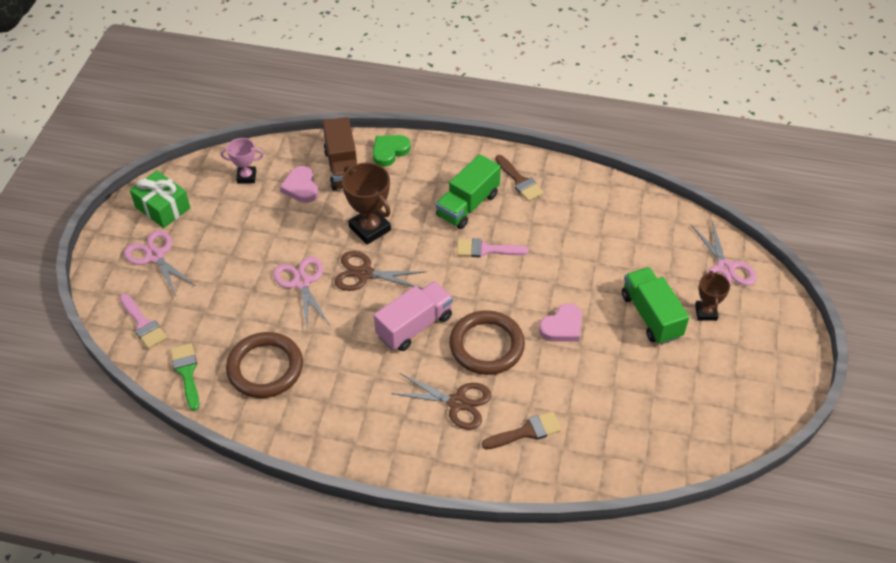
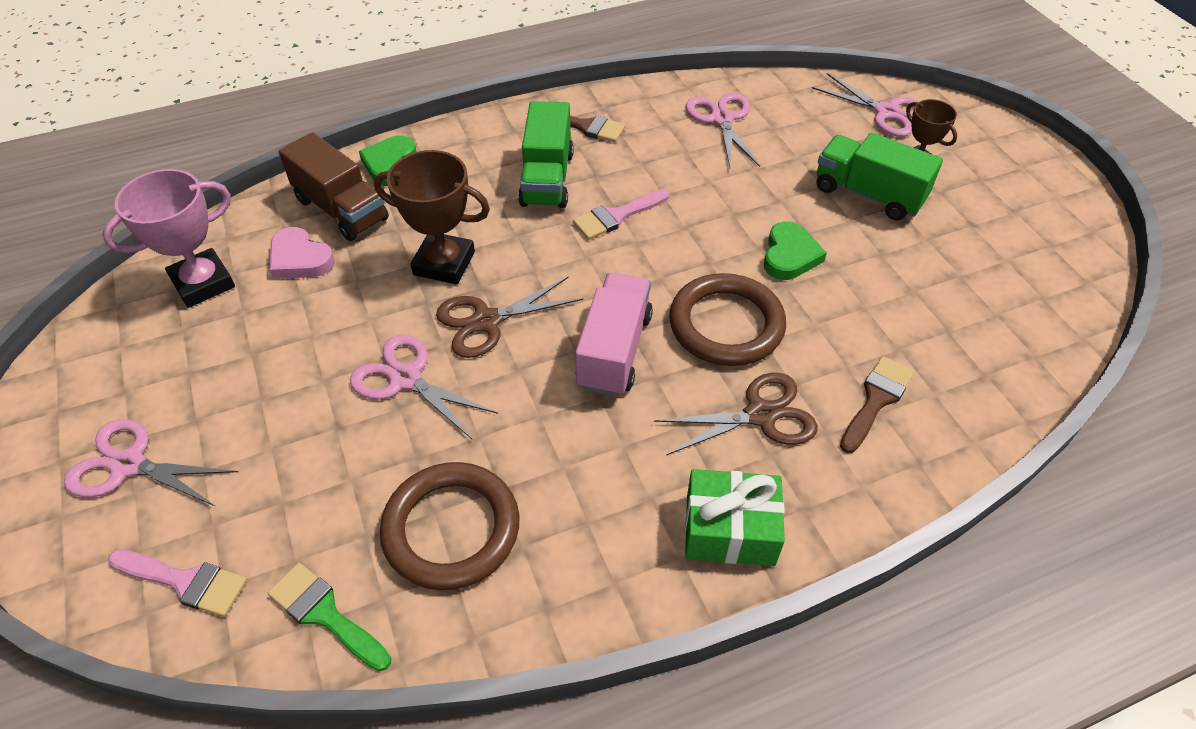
camera: 35 degrees left, 0 degrees up
(163, 208) = (90, 388): green gift -> green gift (730, 530)
(246, 177) = (203, 283): pink trophy -> pink trophy, size x1.65
(562, 327) = (789, 255): pink heart -> green heart
(609, 218) = (722, 119): none -> pink scissors

